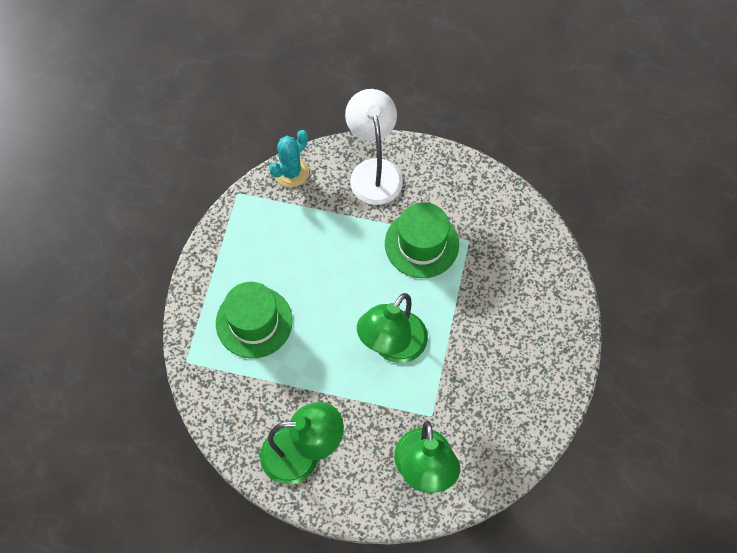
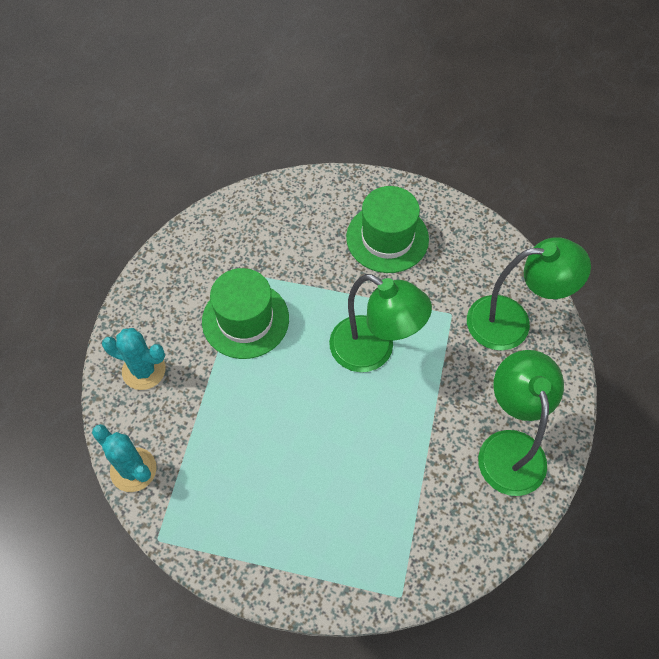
camera: 90 degrees left, 5 degrees down
(254, 322) = (344, 510): green hat -> green hat (387, 238)
(374, 171) = (144, 370): white lamp -> turquoise cactus

